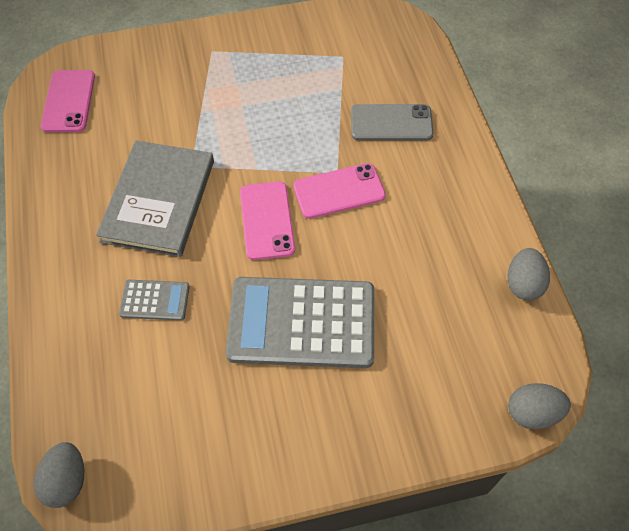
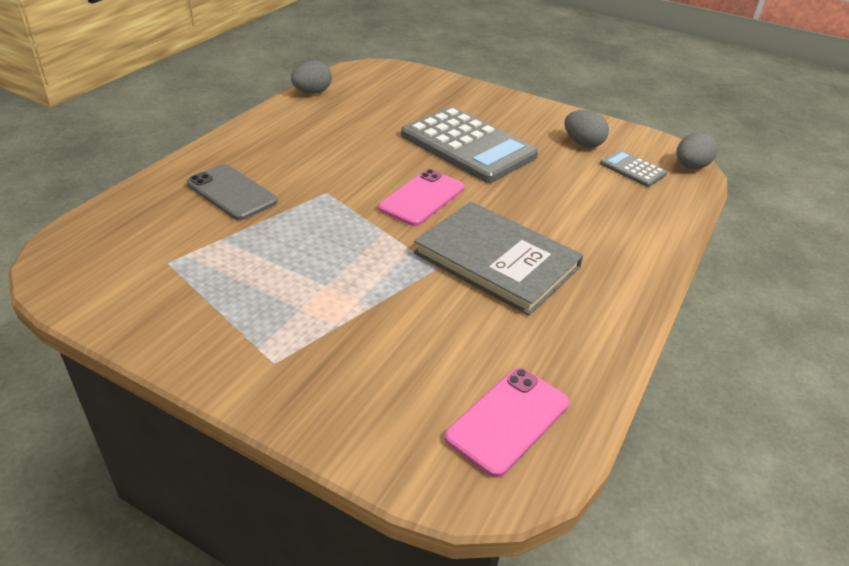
camera: 140 degrees left, 20 degrees down
(155, 300) = (561, 206): grey calculator -> grey calculator (632, 169)
(158, 200) = (496, 260): grey book -> grey book turned 75 degrees clockwise
(339, 191) = (343, 182): pink phone -> none
(532, 413) = (392, 67): grey egg -> grey egg (583, 143)

